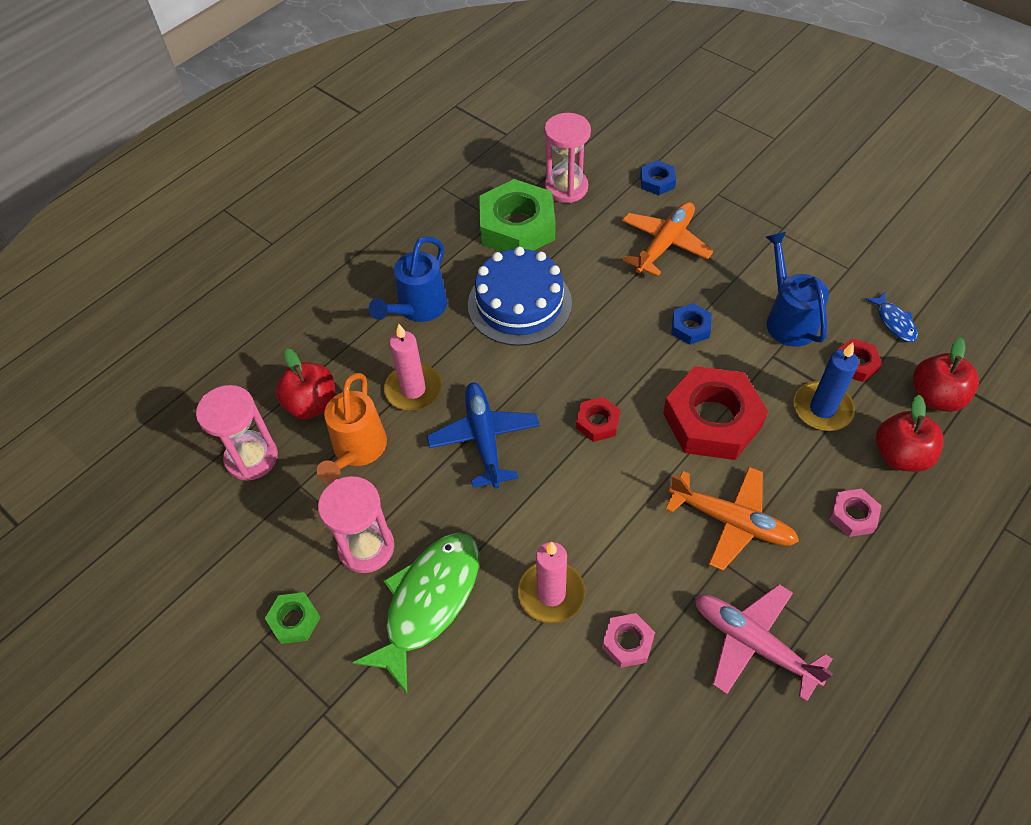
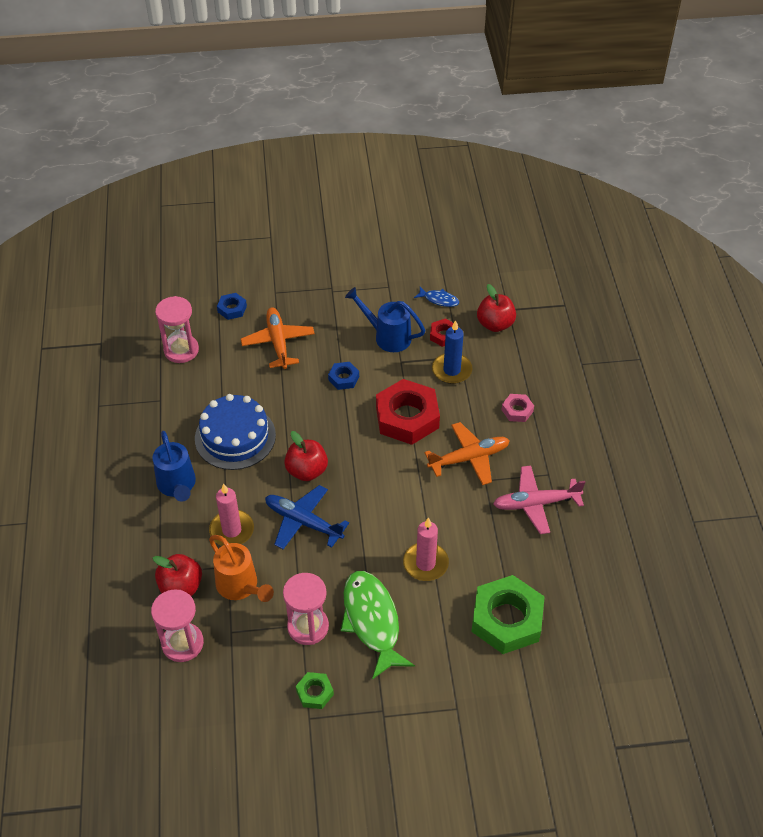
camera: 50 degrees left, 5 degrees down
(517, 226) = (179, 394): green nut -> green nut (506, 619)
(597, 422) = (352, 465): red nut -> none
(627, 642) = (484, 552): pink nut -> none
(900, 455) = (508, 365): red apple -> red apple (307, 471)

